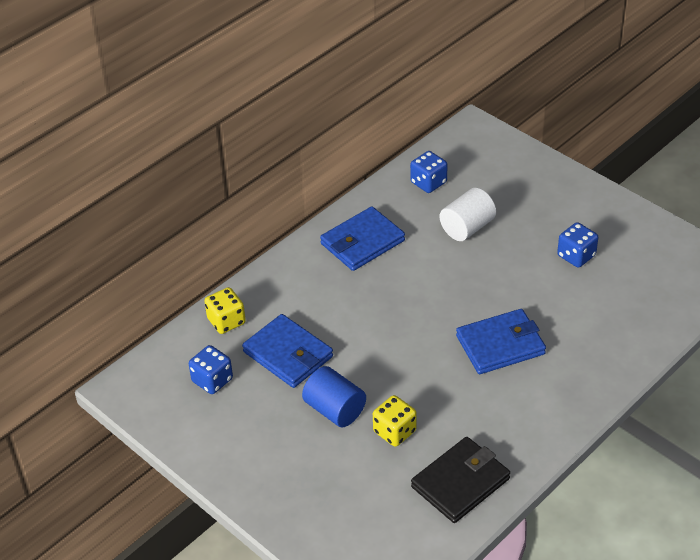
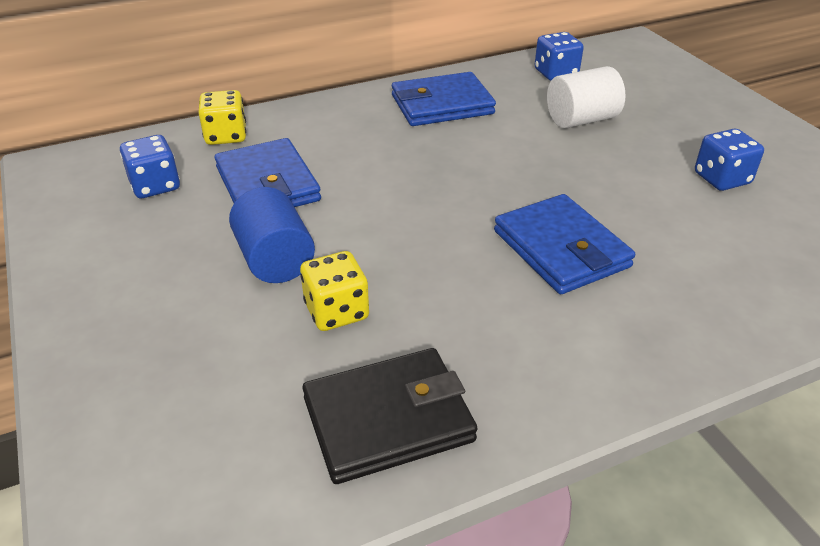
camera: 20 degrees right, 5 degrees down
(500, 345) = (561, 249): blue wallet -> blue wallet turned 60 degrees clockwise

